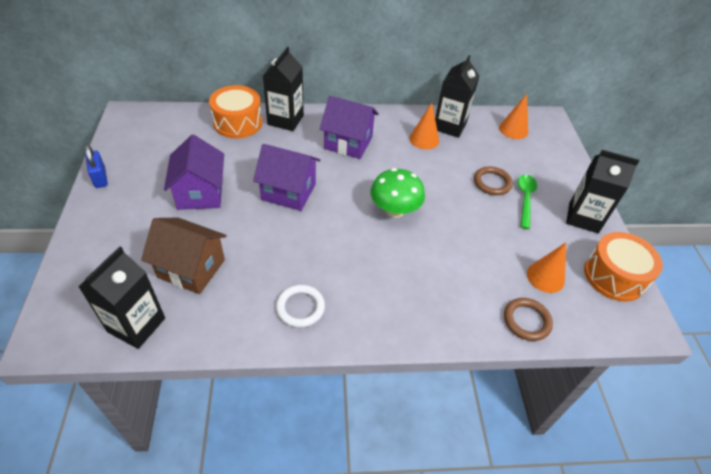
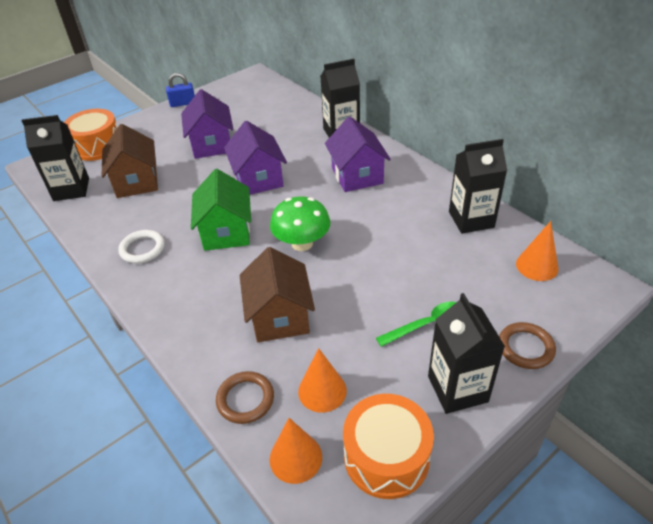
camera: 60 degrees right, 5 degrees down
(100, 178) = (183, 103): blue padlock -> blue padlock turned 45 degrees clockwise
(200, 193) = (212, 145): purple house -> purple house turned 60 degrees counterclockwise
(238, 122) = (307, 116): orange drum -> orange drum (97, 146)
(336, 244) = (226, 232): none -> green house
(424, 139) = (425, 213): orange cone -> orange cone (295, 458)
(461, 262) = (280, 317): none -> brown house
(492, 183) = (421, 288): brown ring -> brown ring (525, 348)

